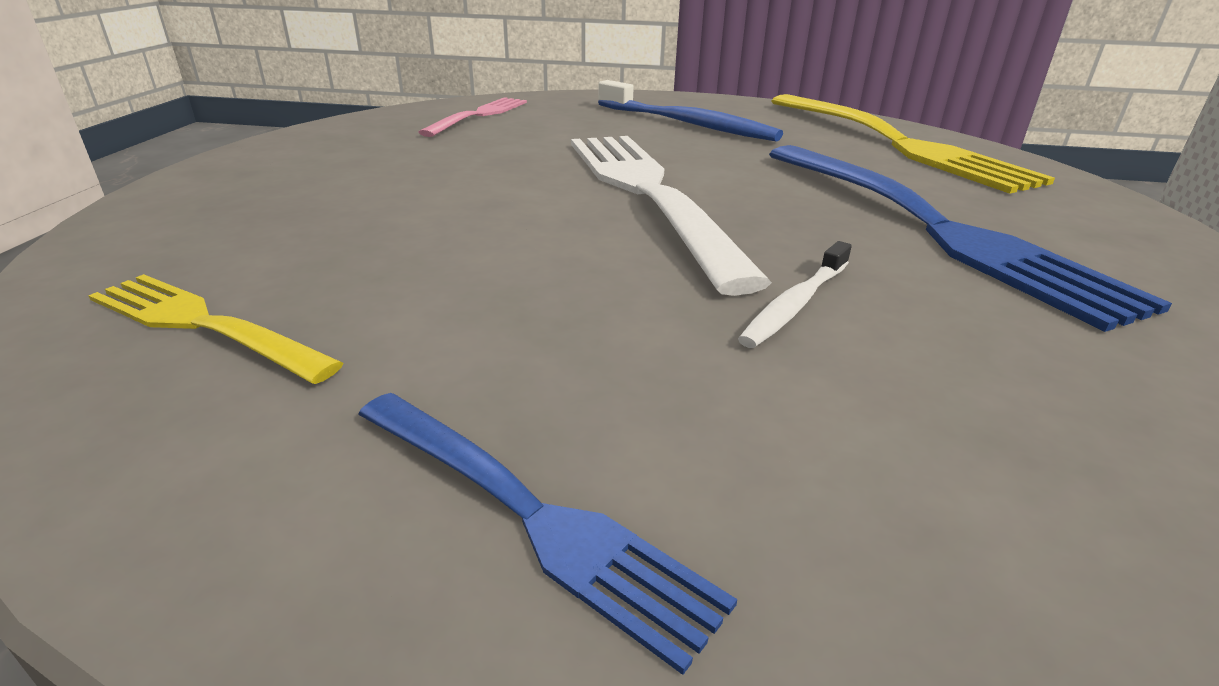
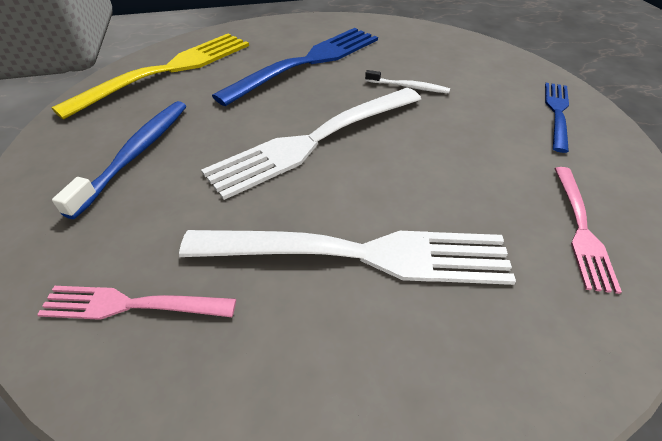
camera: 110 degrees left, 15 degrees up
(204, 325) = (581, 229): yellow fork -> pink fork
(412, 181) = (359, 254): none -> white fork

